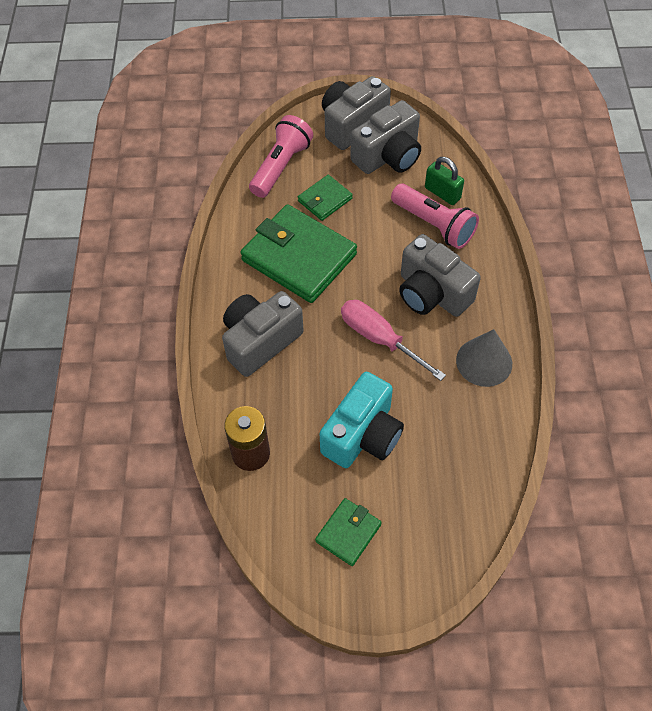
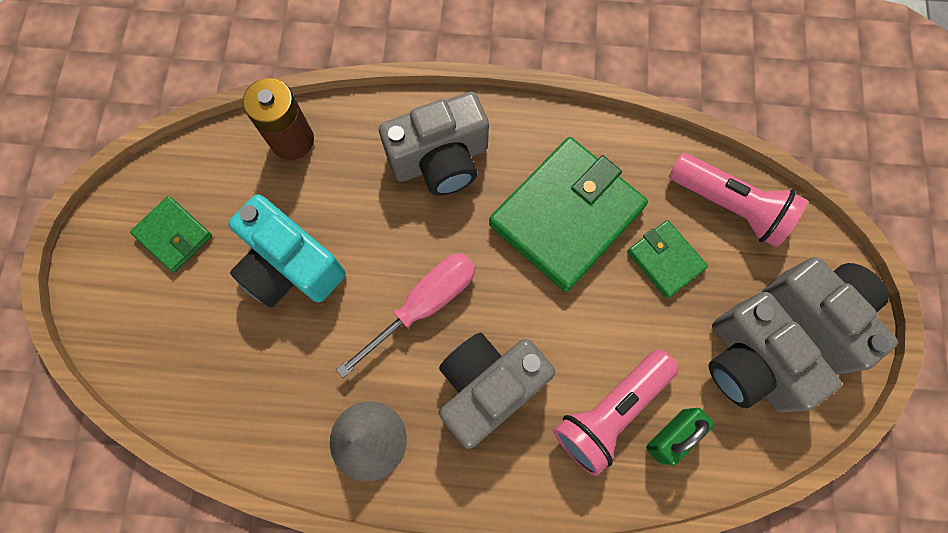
camera: 95 degrees right, 15 degrees up
(260, 341) = (440, 160): grey camera -> grey camera turned 105 degrees clockwise

